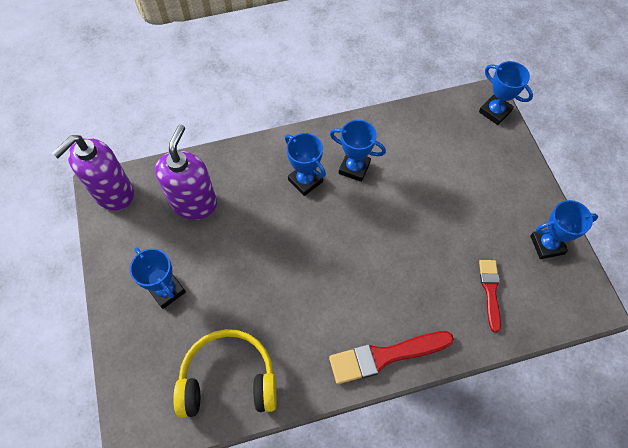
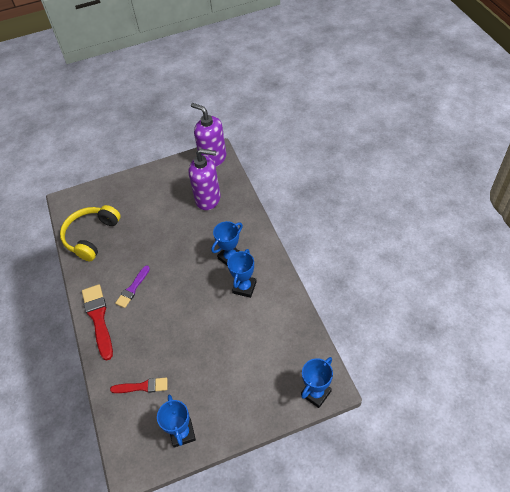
camera: 90 degrees right, 10 degrees down
(166, 290) = (147, 197): blue trophy -> none
(228, 379) = (91, 236): yellow headphones -> yellow headphones turned 150 degrees counterclockwise
(339, 308) = (132, 288): none -> purple brush

